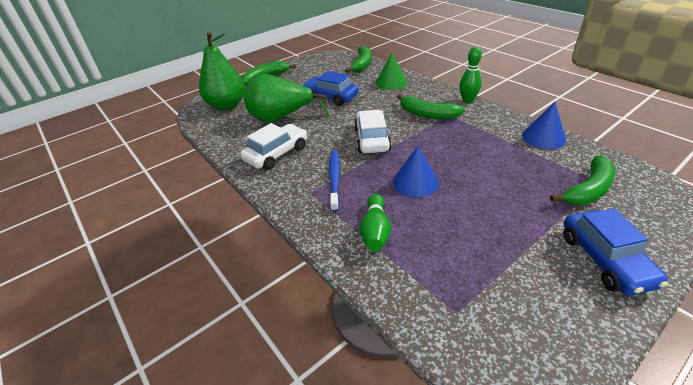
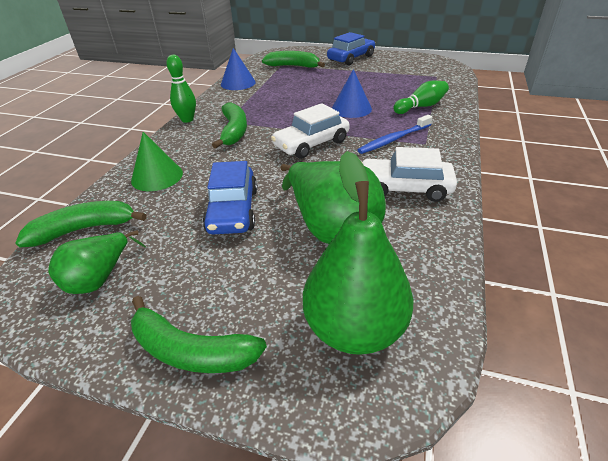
camera: 125 degrees left, 0 degrees up
(324, 66) = (100, 278): none -> green pear

